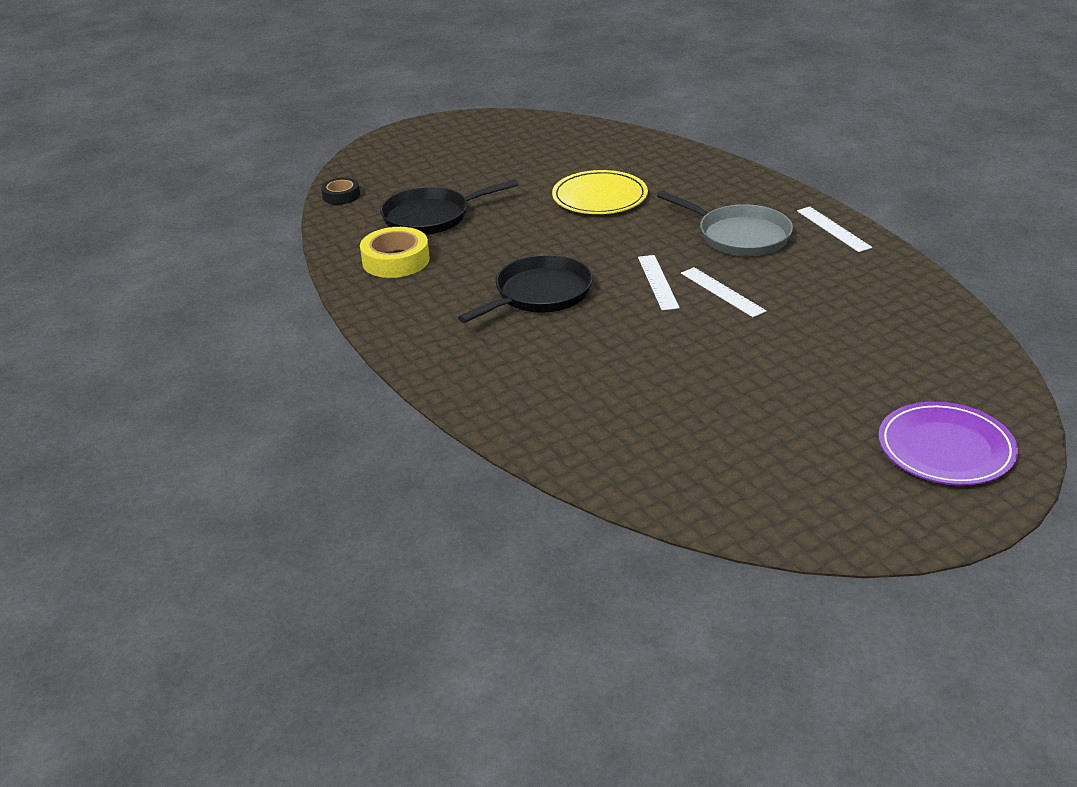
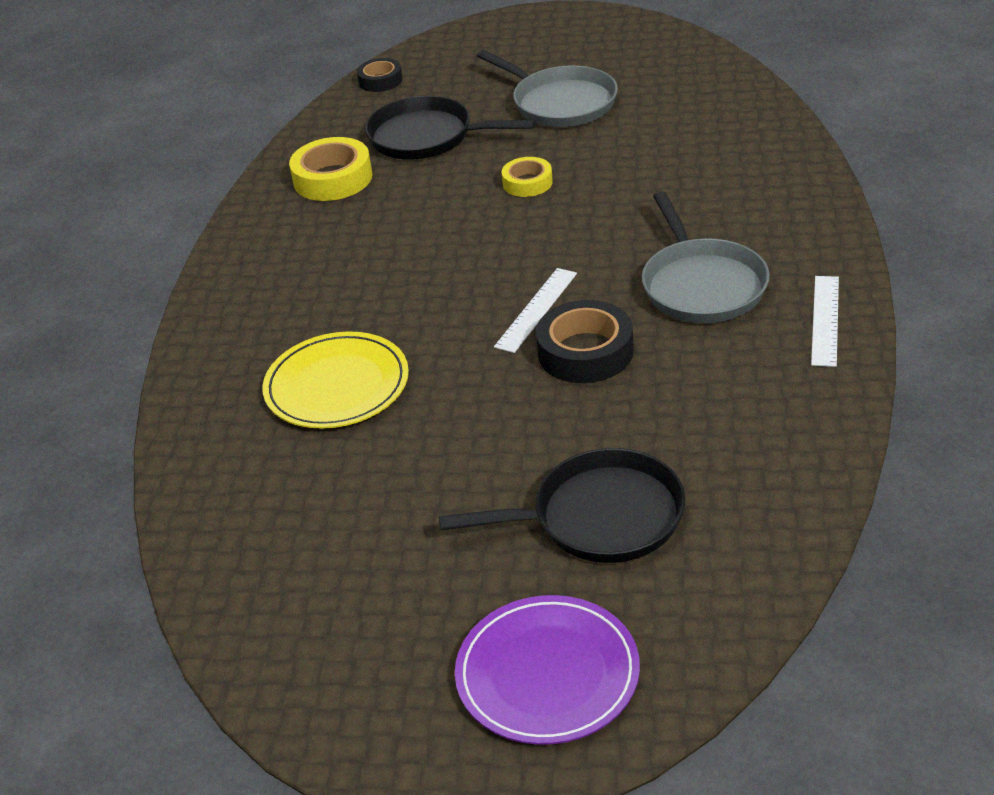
camera: 40 degrees right, 5 degrees up
(500, 172) = (560, 103): none -> grey pan
(539, 294) = (406, 274): black pan -> black pan (600, 517)
(545, 220) = (527, 183): none -> yellow tape
(599, 197) = (619, 173): yellow plate -> yellow plate (337, 385)
(722, 292) = (585, 352): white ruler -> black tape

